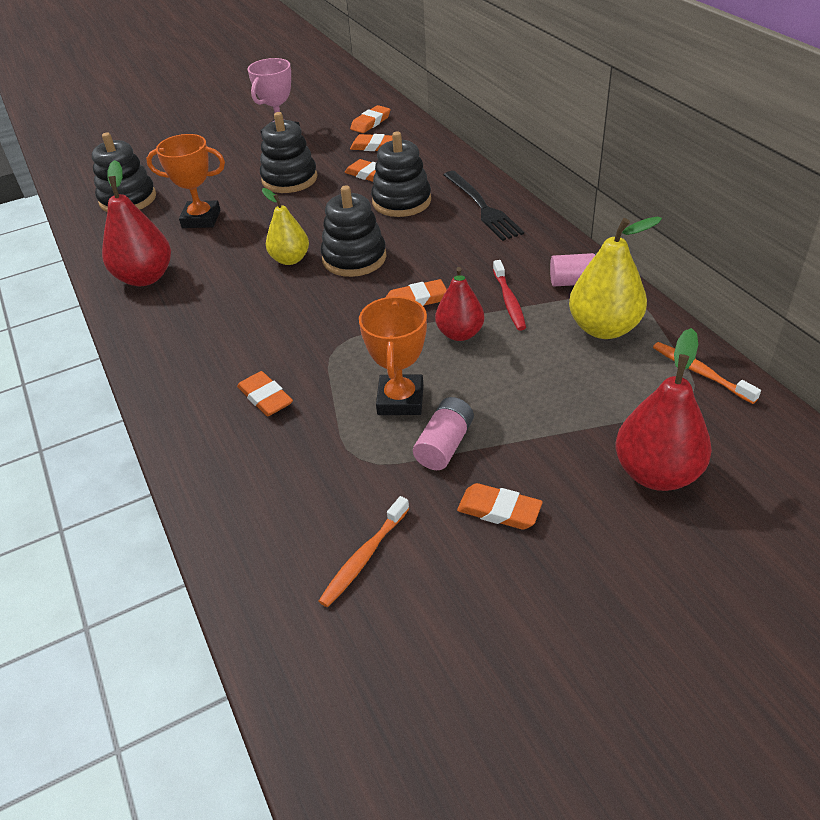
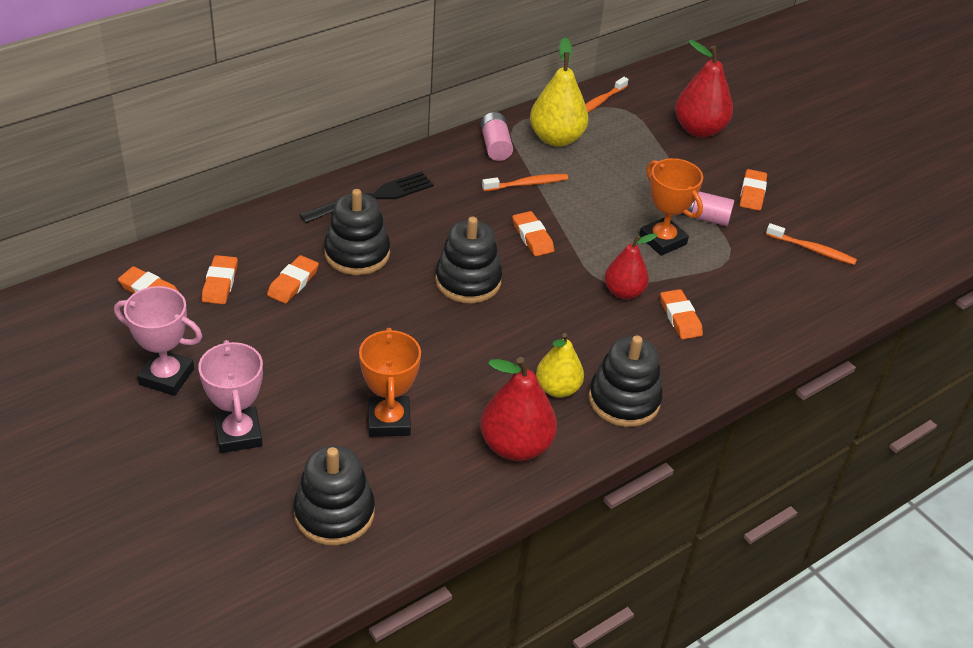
camera: 105 degrees left, 0 degrees up
(216, 162) = (238, 434): none -> pink trophy
(265, 397) = (680, 317): orange eraser -> orange eraser turned 60 degrees counterclockwise
(289, 179) = (296, 351): black stacking toy -> black stacking toy (624, 400)
(290, 259) = (472, 328): yellow pear -> yellow pear (557, 388)
(400, 400) = (662, 240): orange trophy -> orange trophy turned 60 degrees clockwise
(460, 334) = (576, 211): red pear -> red pear (623, 292)
(509, 301) = (527, 184): red toothbrush -> orange toothbrush

